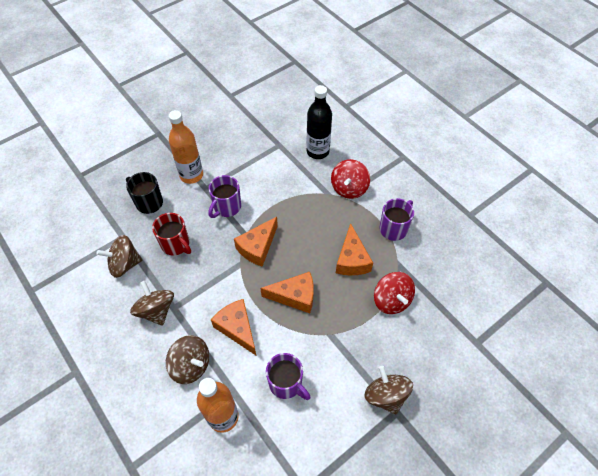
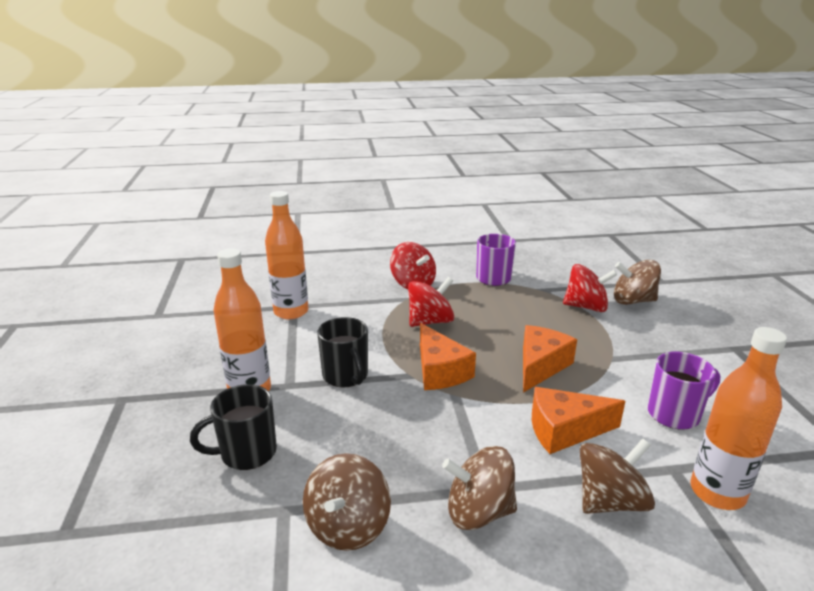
camera: 60 degrees left, 30 degrees down
(176, 244) = (364, 447): red mug -> none
(226, 207) = (346, 376): purple mug -> black mug
(272, 147) = (291, 312): none -> orange bottle
(308, 219) = (430, 321): none -> red spinning top
(317, 151) = (337, 286): black bottle -> none
(352, 259) = (514, 312): orange cheese -> none
(385, 395) = (712, 348): brown spinning top -> brown spinning top (633, 301)

